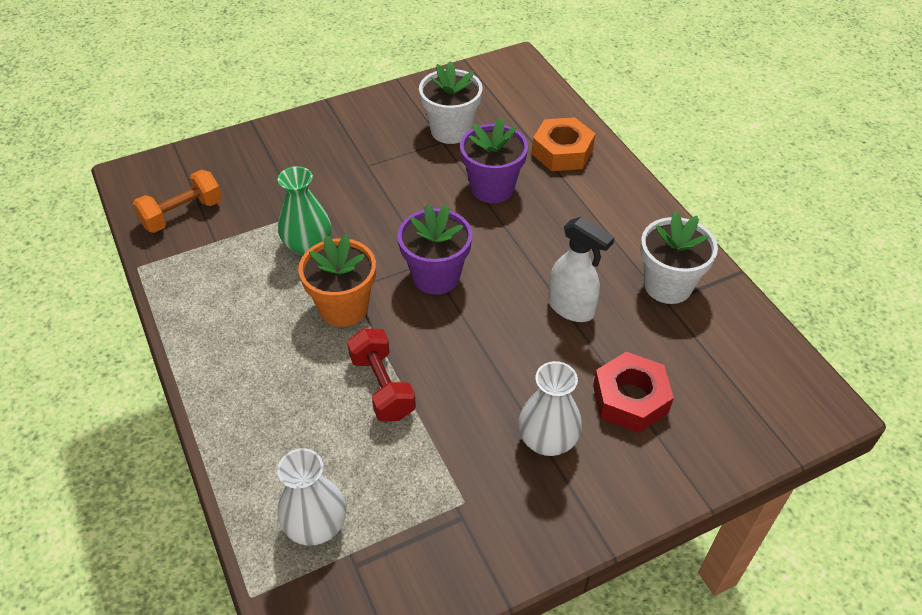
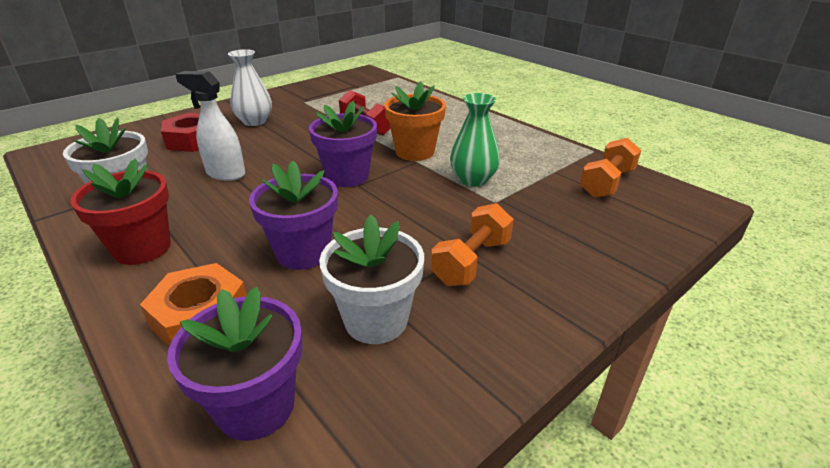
camera: 165 degrees right, 15 degrees down
(316, 525) = (379, 90): white vase -> none
(367, 157) = (472, 262): none -> orange dumbbell
(523, 102) = (256, 406): none -> purple flower pot
(624, 216) = (142, 248): none -> red flower pot

